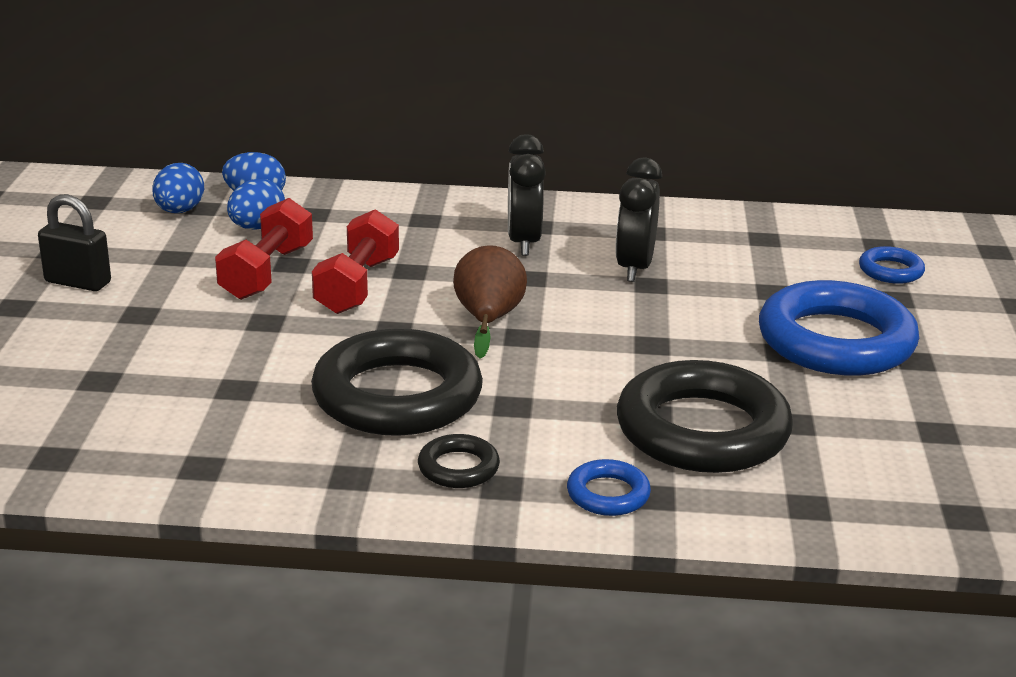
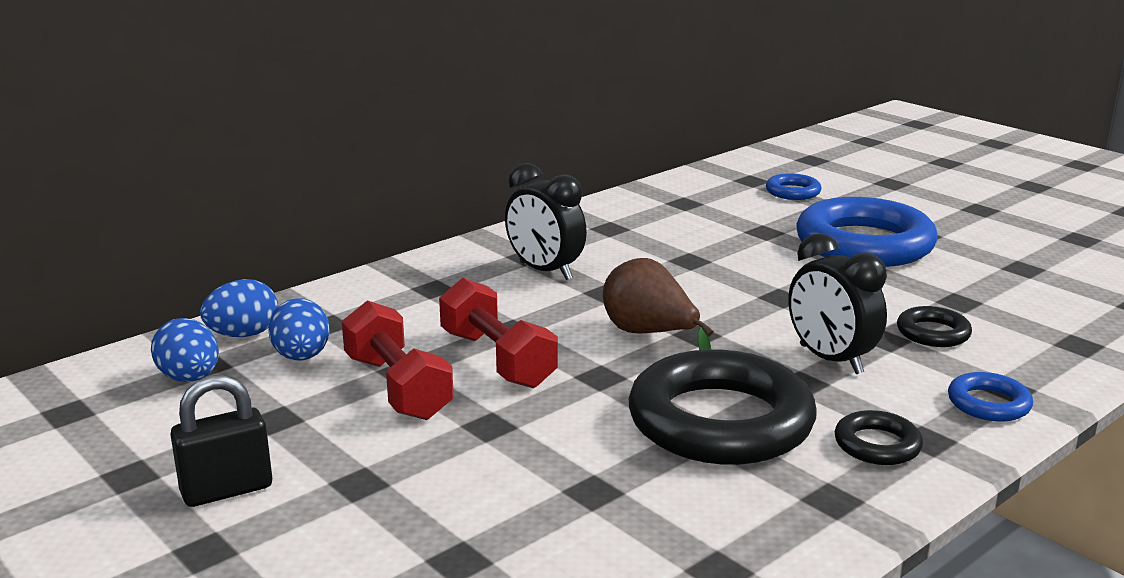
camera: 45 degrees left, 5 degrees down
(634, 268) = (656, 254): black clock -> black clock (830, 359)
(702, 430) = (933, 333): black ring -> black ring, size x0.45

